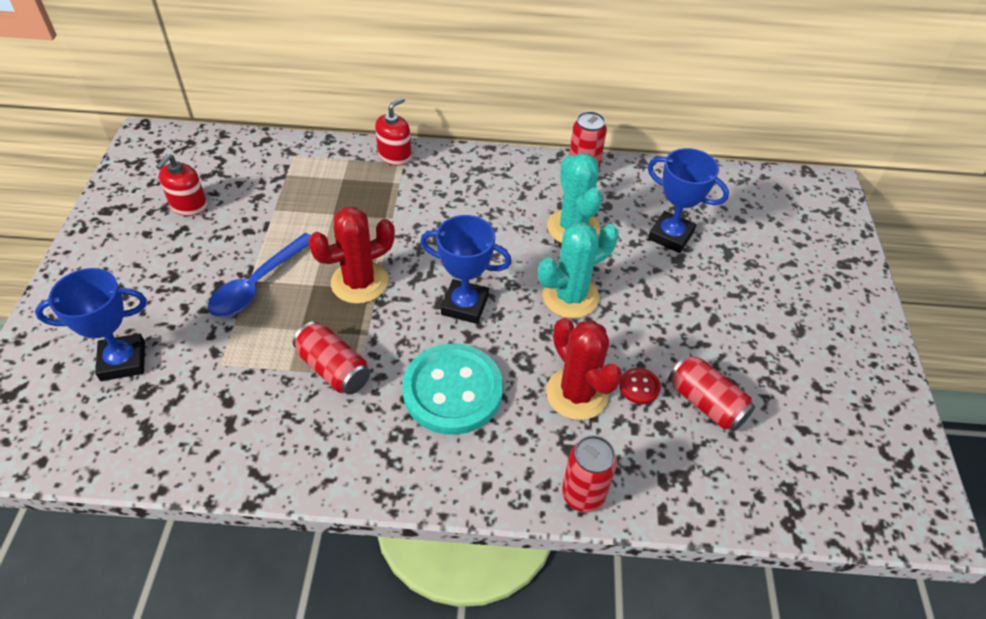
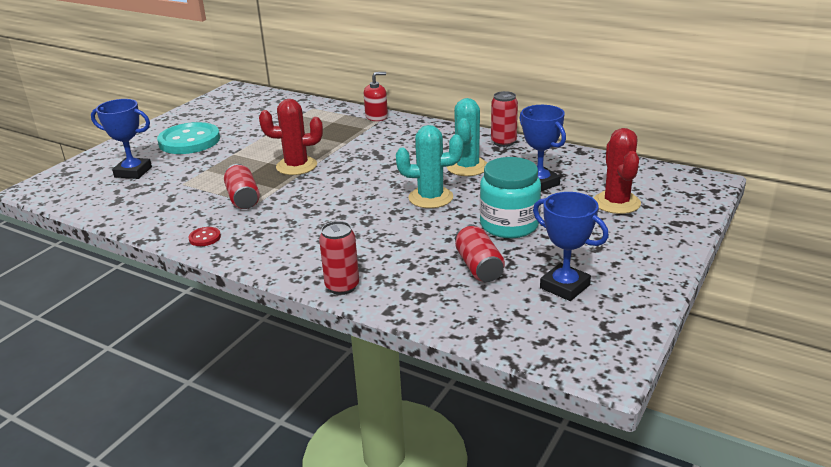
camera: 30 degrees right, 20 degrees down
(188, 205) = (230, 119): red soap dispenser -> none
(257, 284) = (236, 156): blue spoon -> none
(452, 391) = (305, 222): turquoise button -> turquoise button (189, 141)
(465, 305) = (353, 188): blue trophy -> blue trophy (564, 286)
(577, 394) = (387, 241): red cactus -> red cactus (616, 203)
(639, 387) = (436, 248): red button -> red button (205, 238)
(688, 319) = (509, 225): none -> turquoise jar

